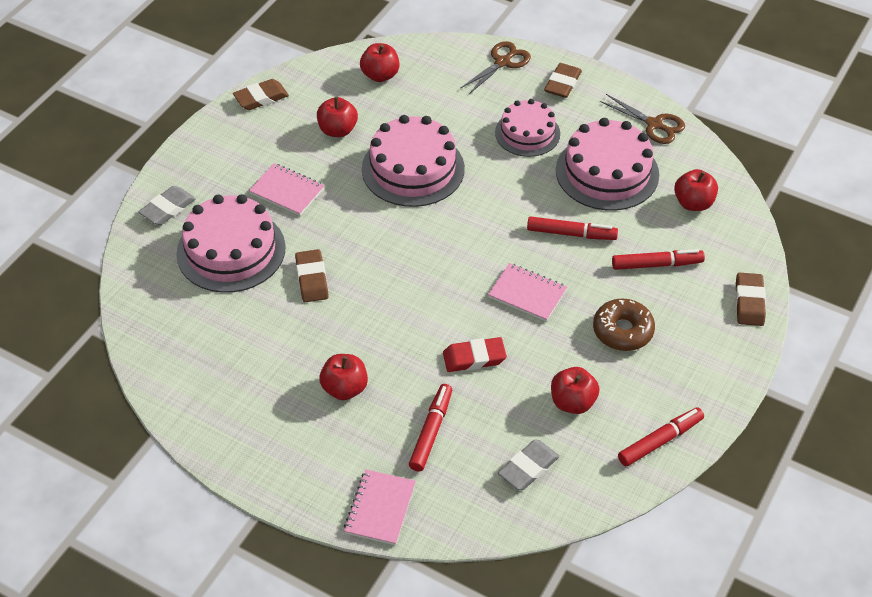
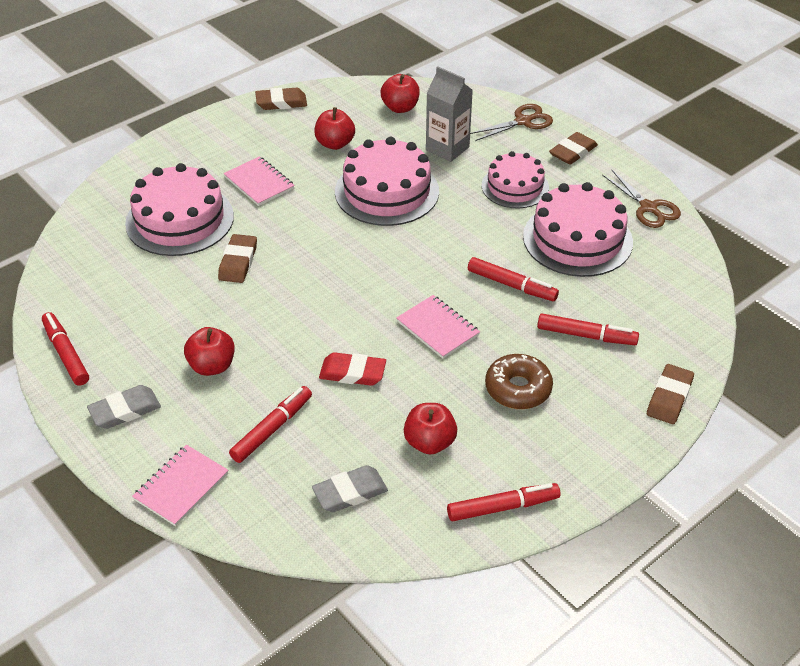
camera: 20 degrees right, 5 degrees down
(168, 209) = (145, 172): grey eraser -> grey eraser (125, 410)
(200, 416) = (66, 354): none -> red marker
(446, 109) = (447, 148): none -> grey carton
(693, 203) = (654, 288): red apple -> none

